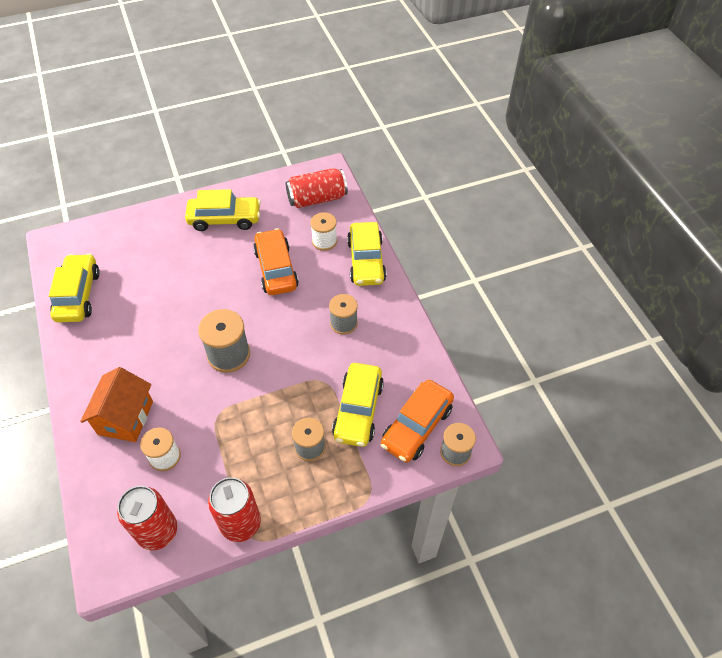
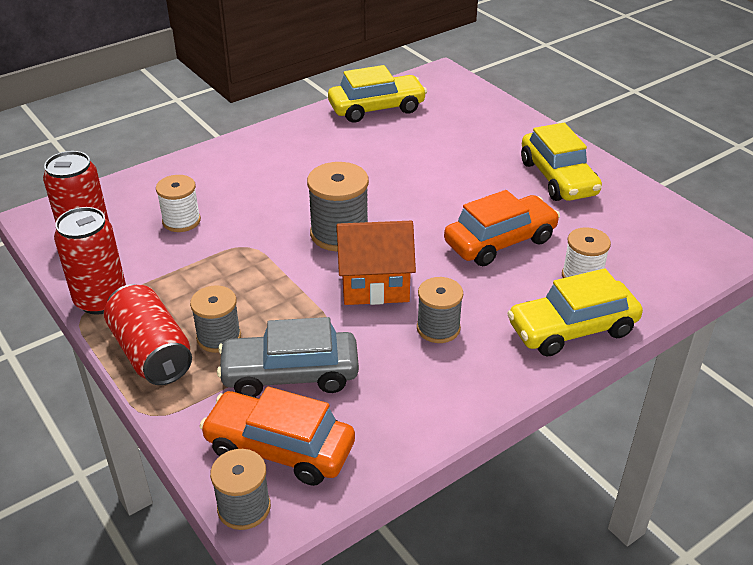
camera: 75 degrees right, 15 degrees down
(125, 418) = (226, 181): orange house -> orange house (375, 285)
(317, 198) = (661, 251): red can -> red can (151, 353)
(358, 410) = (290, 374): yellow car -> grey car

